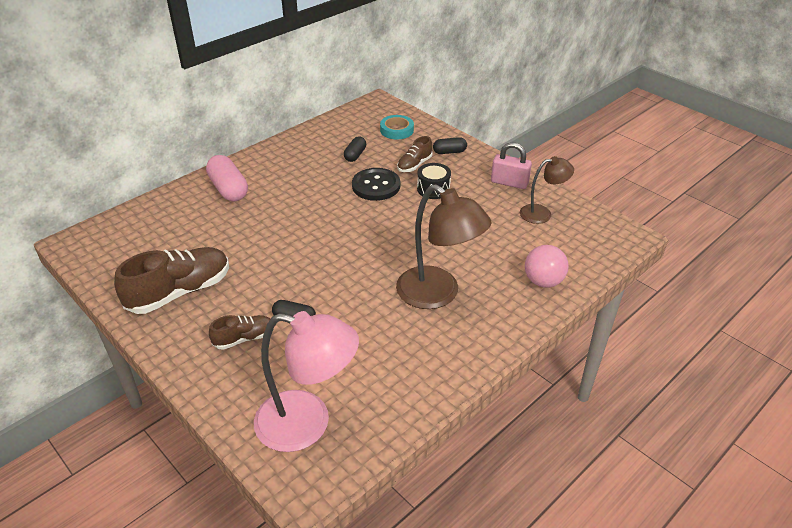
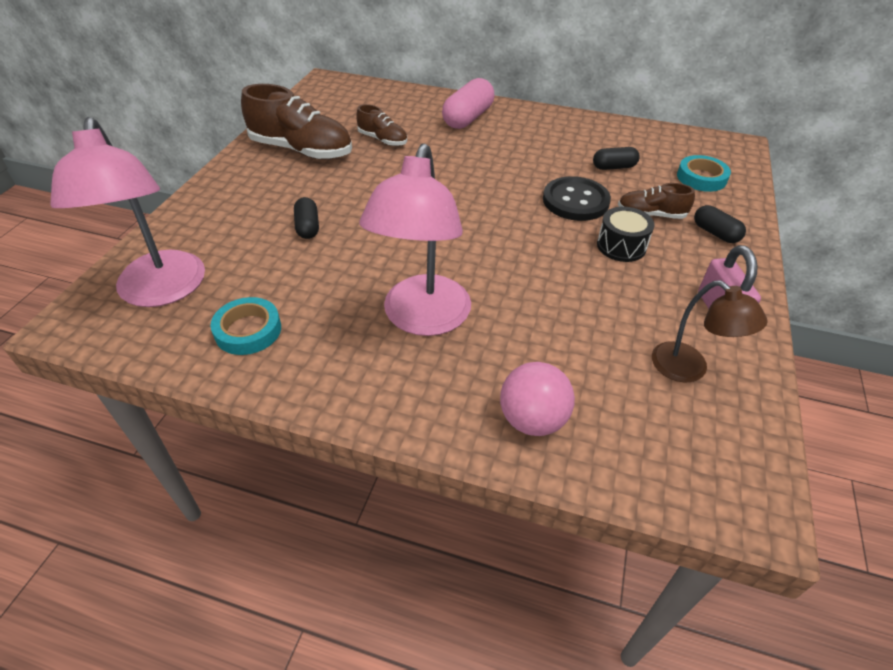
camera: 60 degrees right, 5 degrees up
(244, 338) = (261, 207): brown shoe -> brown shoe (383, 140)
(390, 382) = (248, 330): none -> turquoise tape
(438, 294) = (422, 319): brown lamp -> pink lamp

